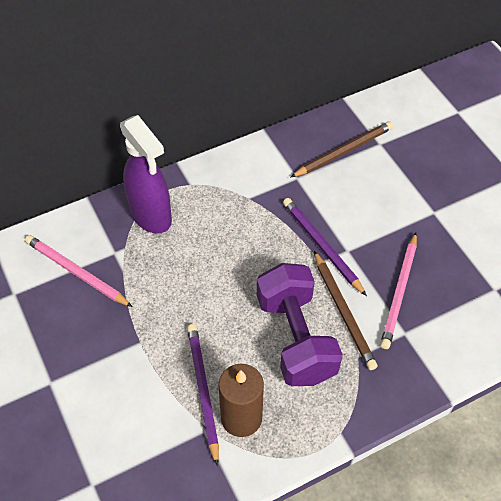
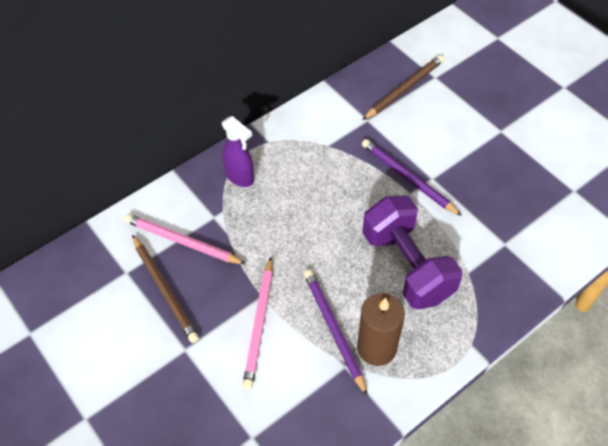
camera: 10 degrees left, 0 degrees up
(151, 216) = (240, 177): purple spray bottle -> purple spray bottle, size x0.64
(343, 312) = (444, 234): brown pencil -> brown pencil (165, 290)
(399, 292) = (490, 208): pink pencil -> pink pencil (259, 324)

